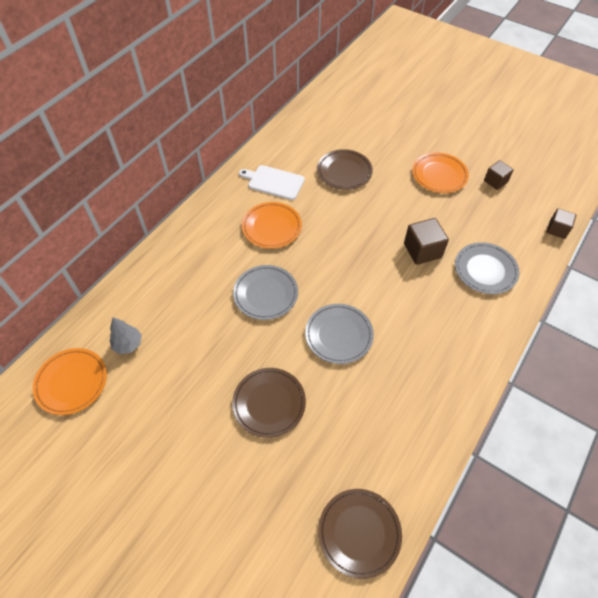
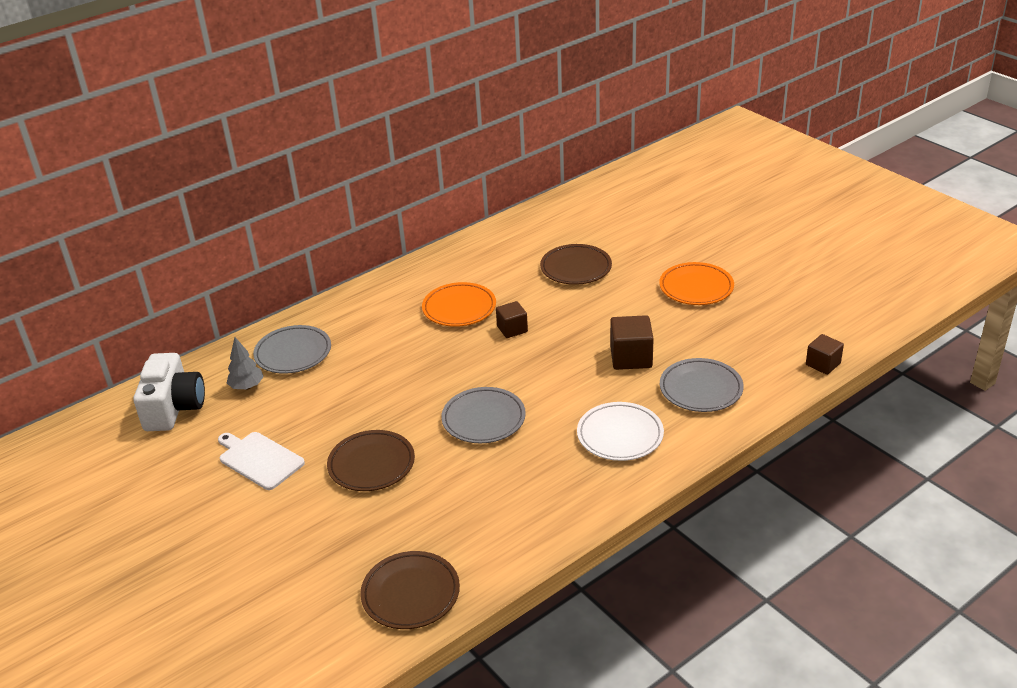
camera: 20 degrees right, 20 degrees down
(72, 382) = (174, 408): orange plate -> white camera
(265, 294) = (419, 368): grey plate -> grey plate (293, 353)
(274, 182) = (485, 266): white cutting board -> white cutting board (259, 459)
(448, 328) = (620, 435): none -> white plate
(495, 181) = (768, 304): brown cube -> brown cube (512, 329)

